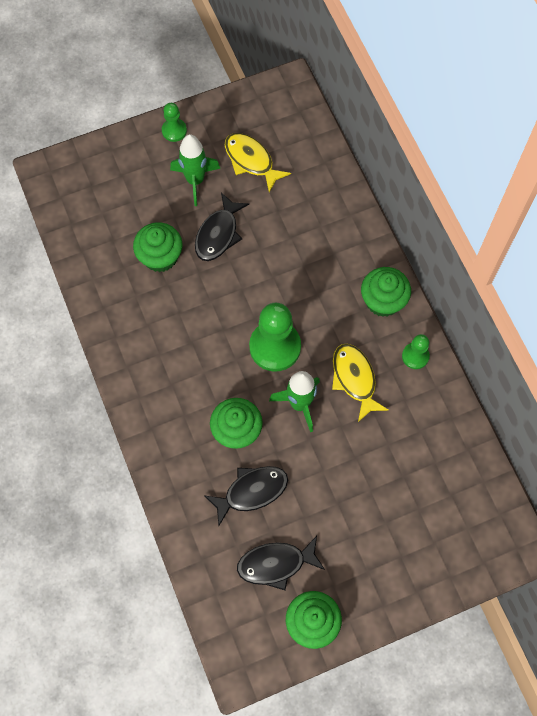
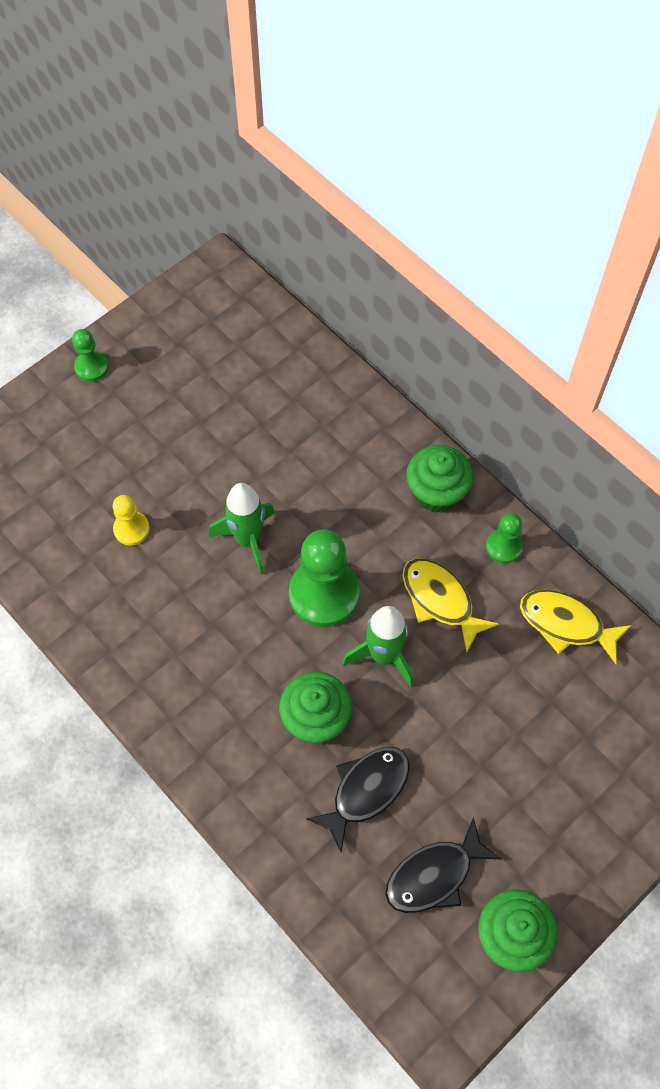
camera: 20 degrees left, 5 degrees down
(160, 257) = (131, 529): green cupcake -> yellow pawn
(195, 180) = (142, 420): green rocket -> green rocket (248, 540)
(218, 234) = (197, 476): black fish -> none
(251, 161) = (204, 374): yellow fish -> yellow fish (566, 624)

